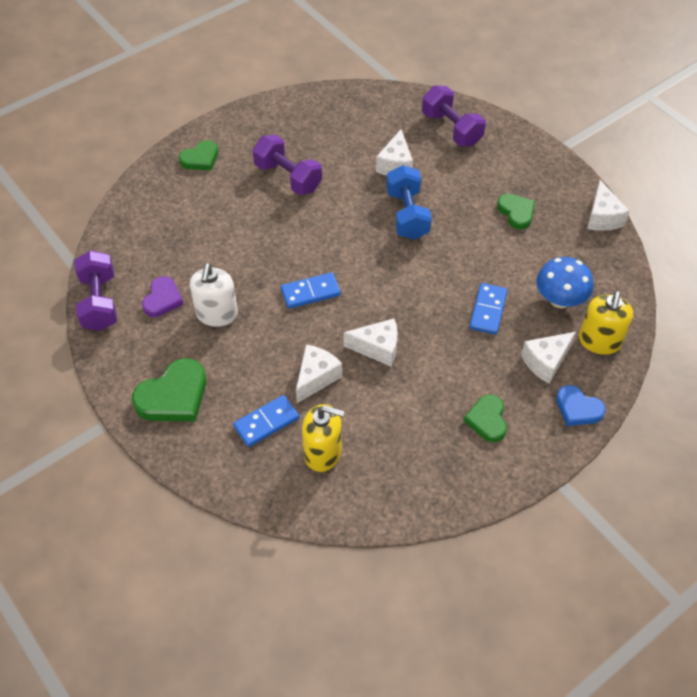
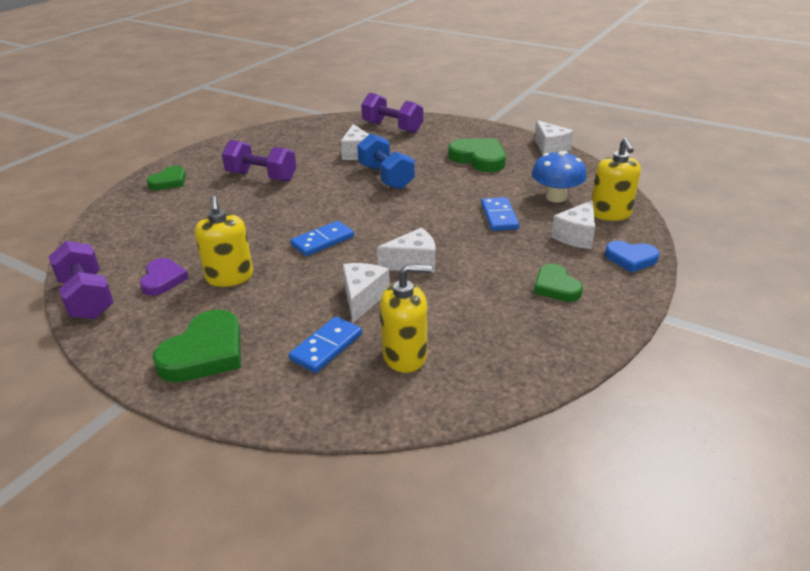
camera: 20 degrees left, 20 degrees down
(217, 314) = (229, 277): white soap dispenser -> yellow soap dispenser
(516, 212) = (479, 158): green heart -> green heart, size x1.59

